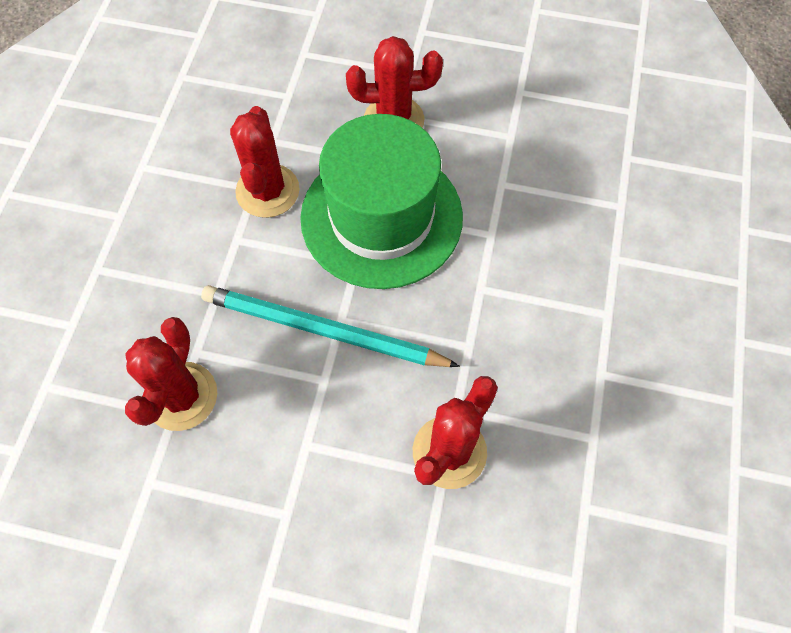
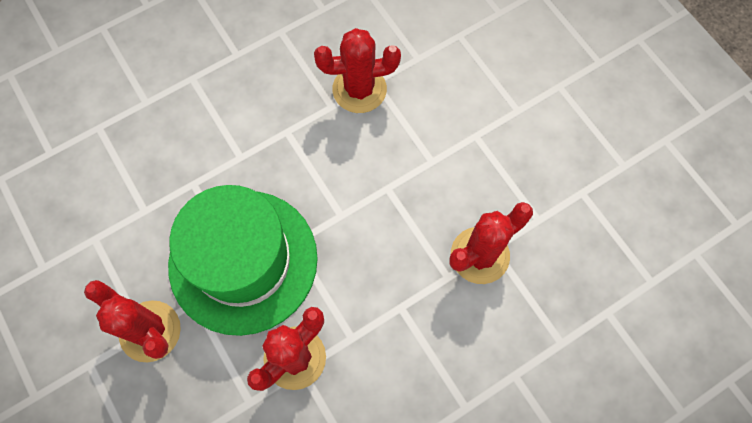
camera: 135 degrees left, 5 degrees up
(323, 330) = (358, 218): turquoise pencil -> none

